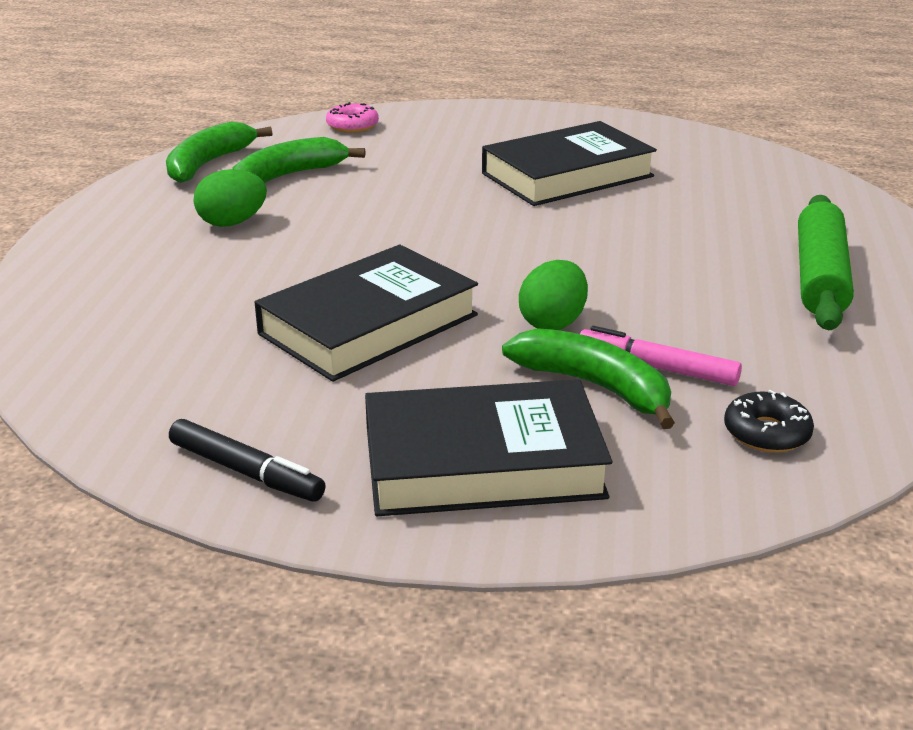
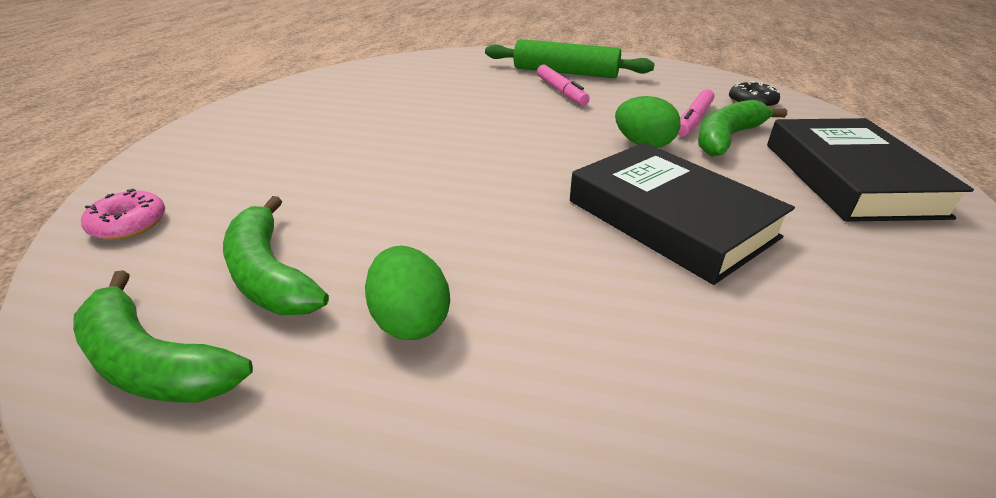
camera: 85 degrees left, 5 degrees up
(246, 472) = (961, 283): black marker -> none
(567, 175) = (373, 121): black book -> none
(725, 273) = (561, 91): none -> pink marker

